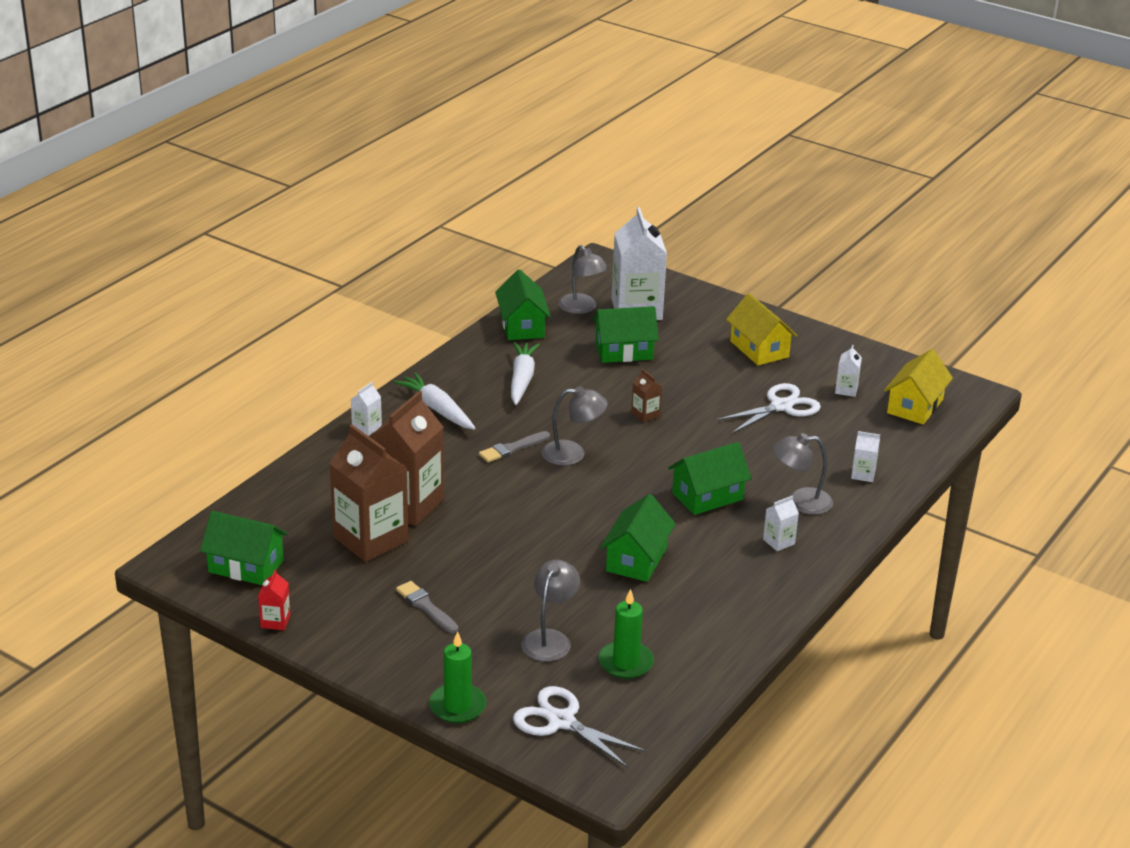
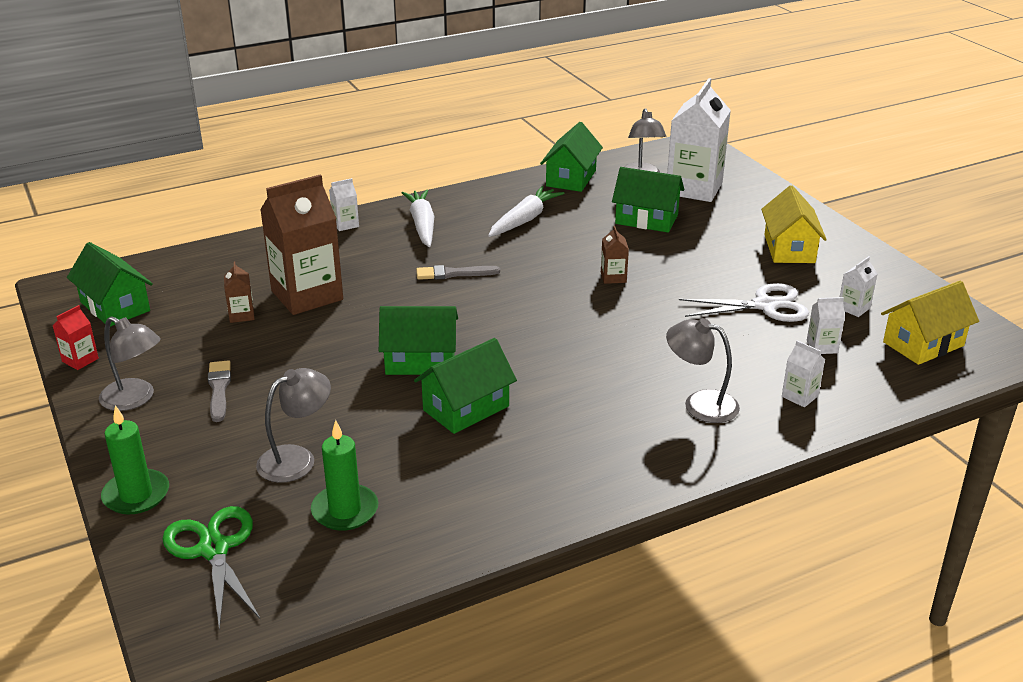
camera: 30 degrees right, 0 degrees up
(370, 539) = (241, 315): brown carton -> brown carton, size x0.43
(561, 721) = (214, 549): white scissors -> green scissors
(573, 454) = (505, 293): grey lamp -> grey lamp (135, 399)
(707, 496) = (602, 369): green house -> green house (420, 361)
(778, 542) = (637, 437): white carton -> white carton (822, 347)

